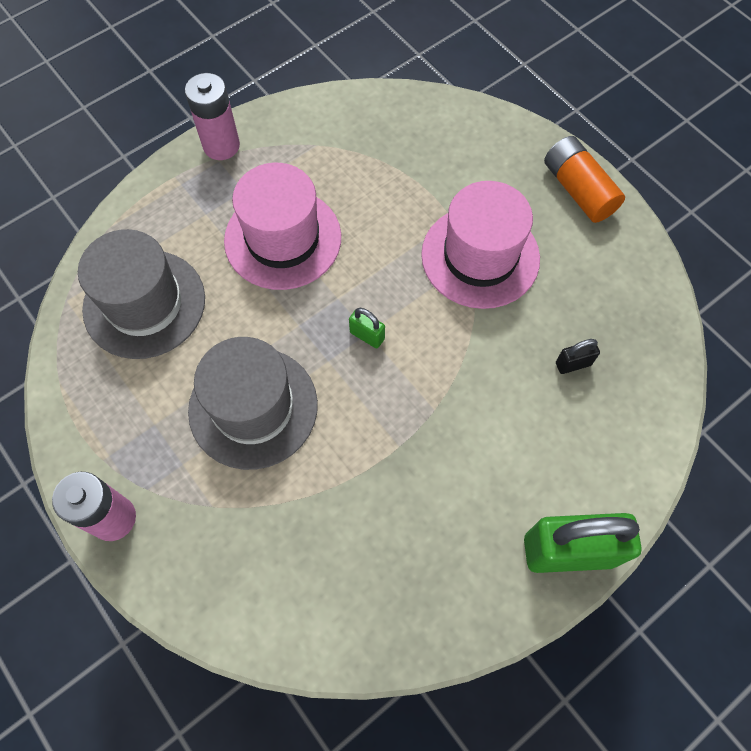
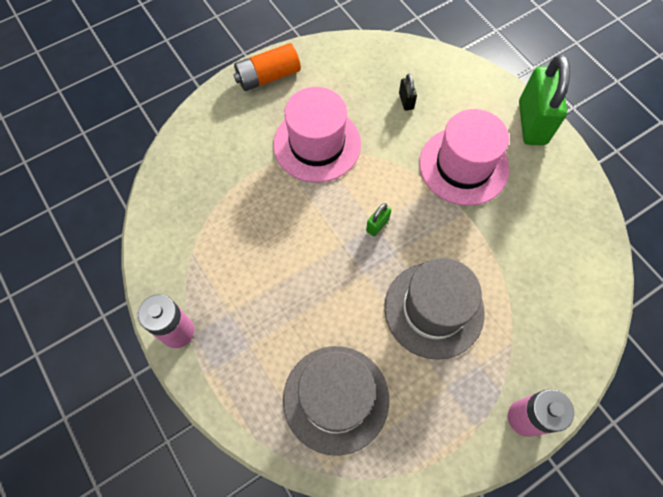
camera: 85 degrees left, 0 degrees up
(283, 239) = (284, 282): pink hat -> pink hat (463, 166)

